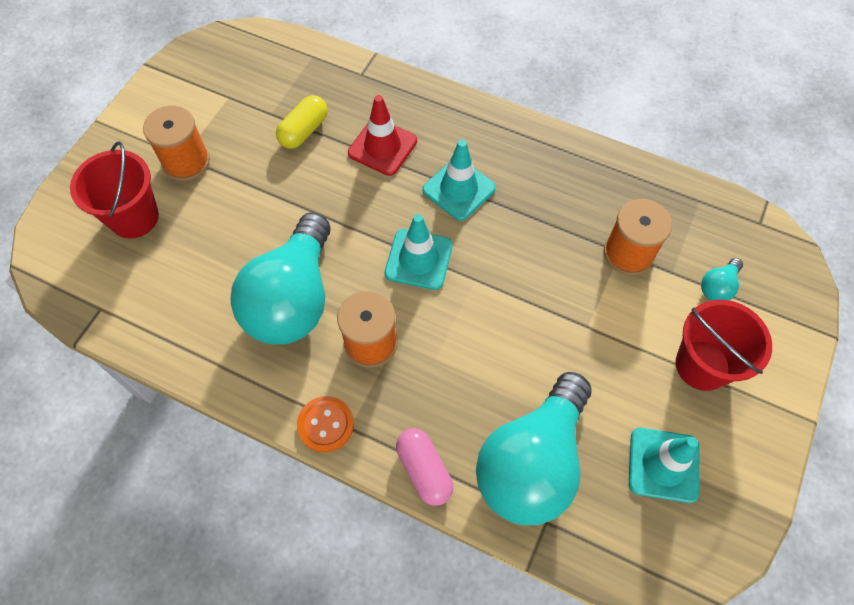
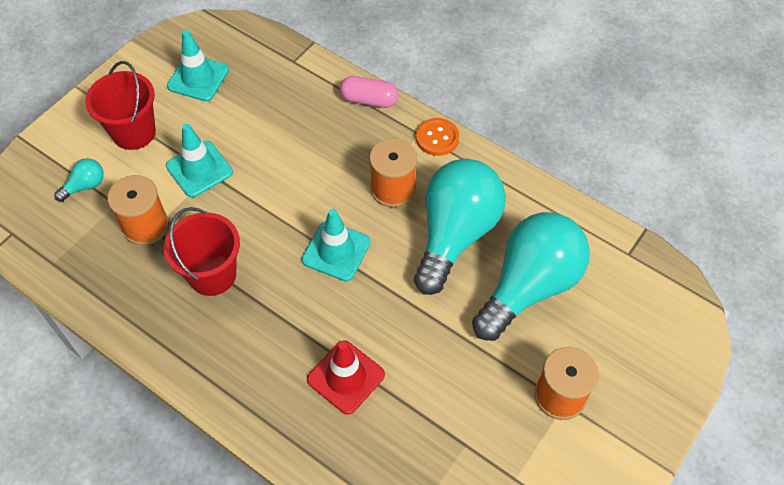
camera: 170 degrees left, 5 degrees down
(134, 217) = (609, 338): red bucket -> red bucket (212, 274)
(304, 131) = (429, 413): yellow capsule -> none
(424, 470) = (369, 100): pink capsule -> pink capsule turned 60 degrees counterclockwise
(459, 189) = (279, 314): turquoise traffic cone -> turquoise traffic cone (199, 169)
(532, 462) = (290, 93): turquoise light bulb -> turquoise light bulb (529, 286)

